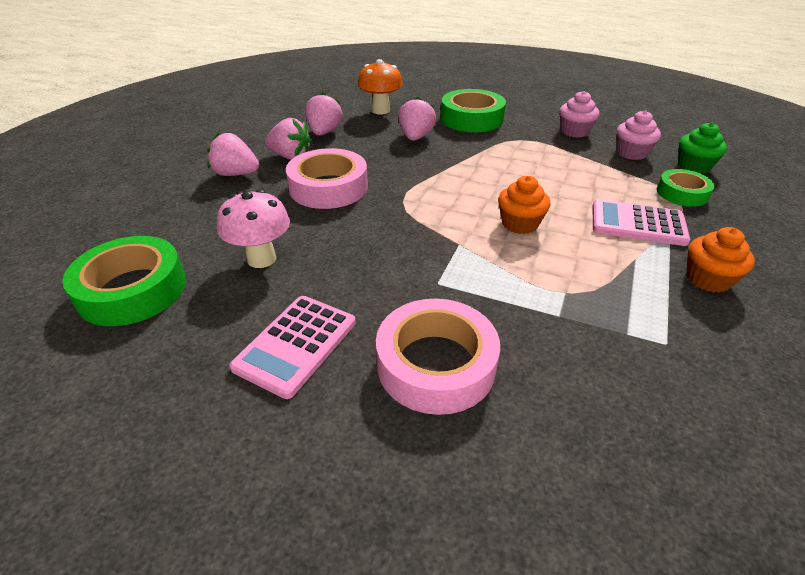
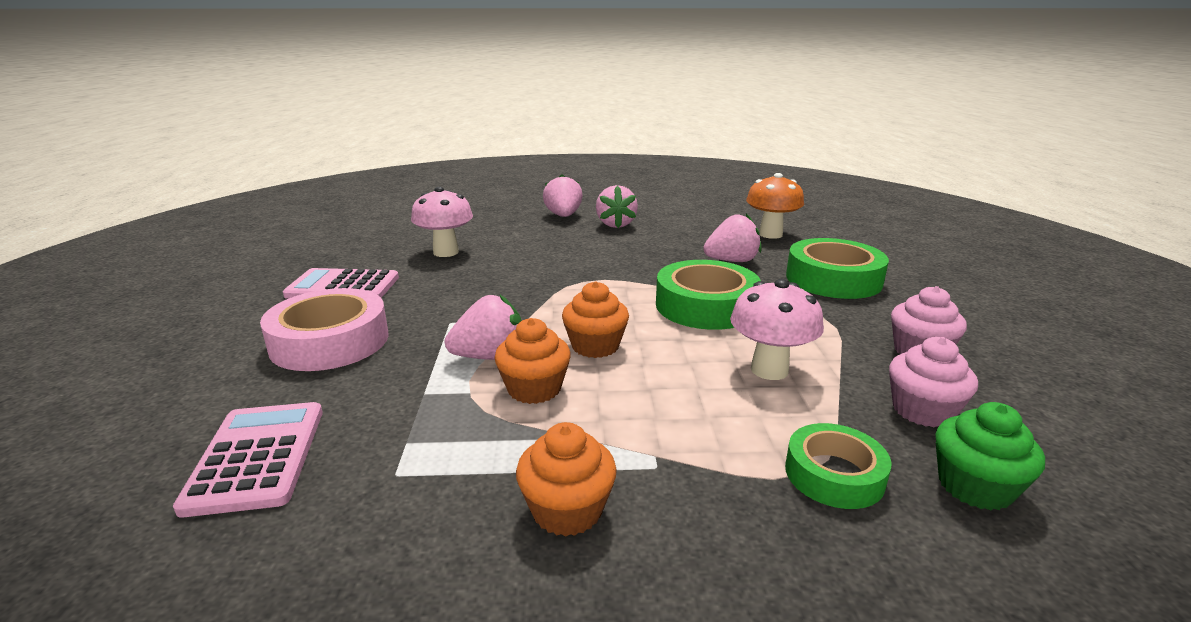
camera: 65 degrees right, 15 degrees down
(132, 290) = (388, 229): green tape -> green tape (706, 306)
(324, 132) = (680, 224): pink strawberry -> pink strawberry (490, 356)
(328, 187) = (576, 248): pink tape -> none
(571, 262) = (534, 389): none -> orange cupcake
(577, 176) = (769, 370): none -> pink mushroom
(637, 224) = (677, 433): pink calculator -> pink calculator (257, 457)

